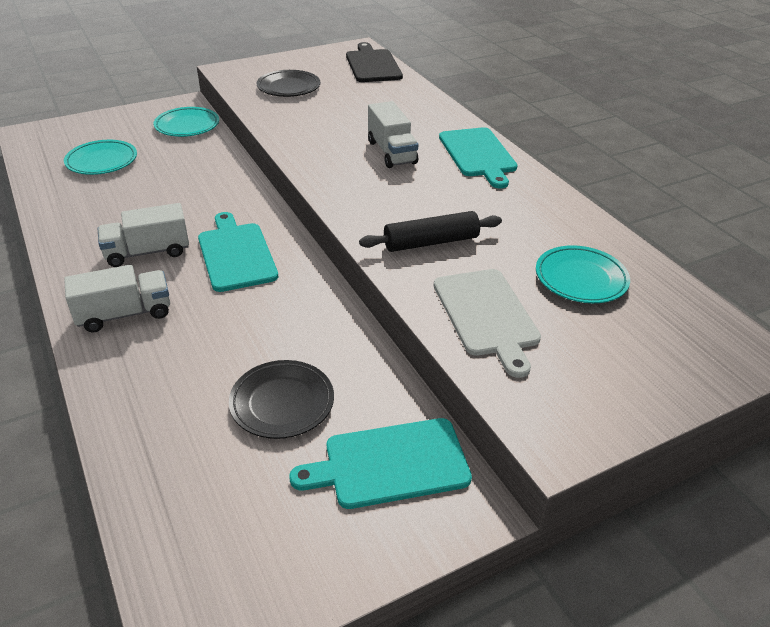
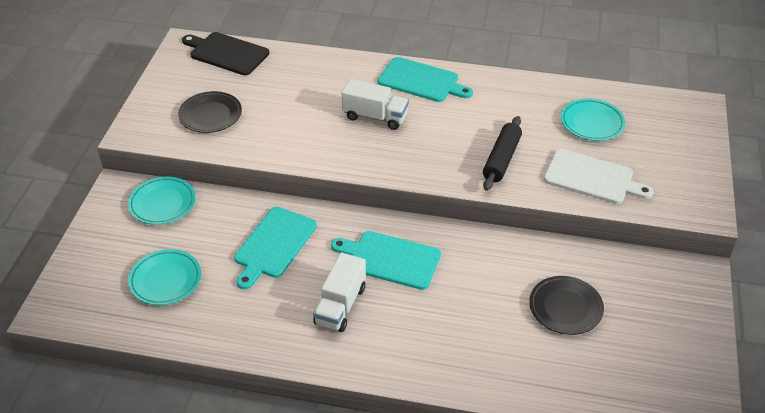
camera: 50 degrees left, 5 degrees up
(124, 314) = (408, 347): white truck -> none
(390, 464) = (648, 287): turquoise cutting board -> turquoise cutting board (274, 245)

